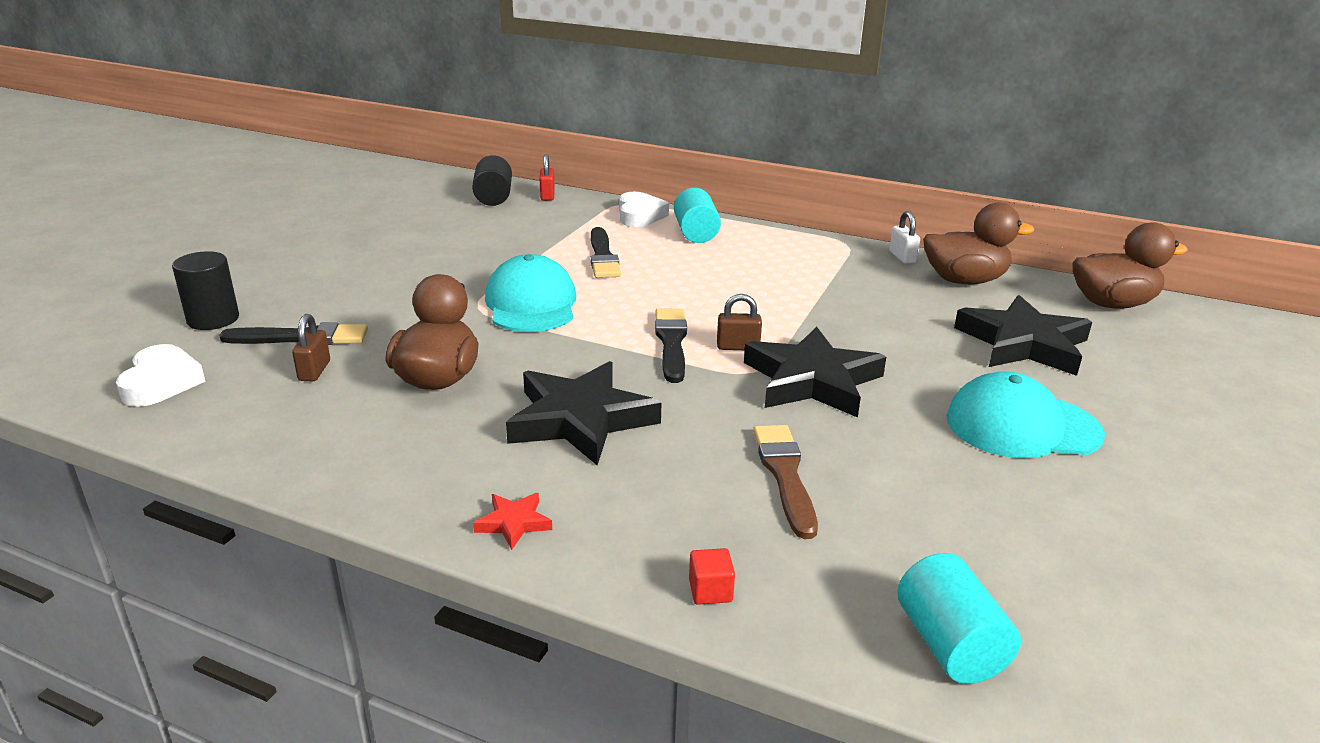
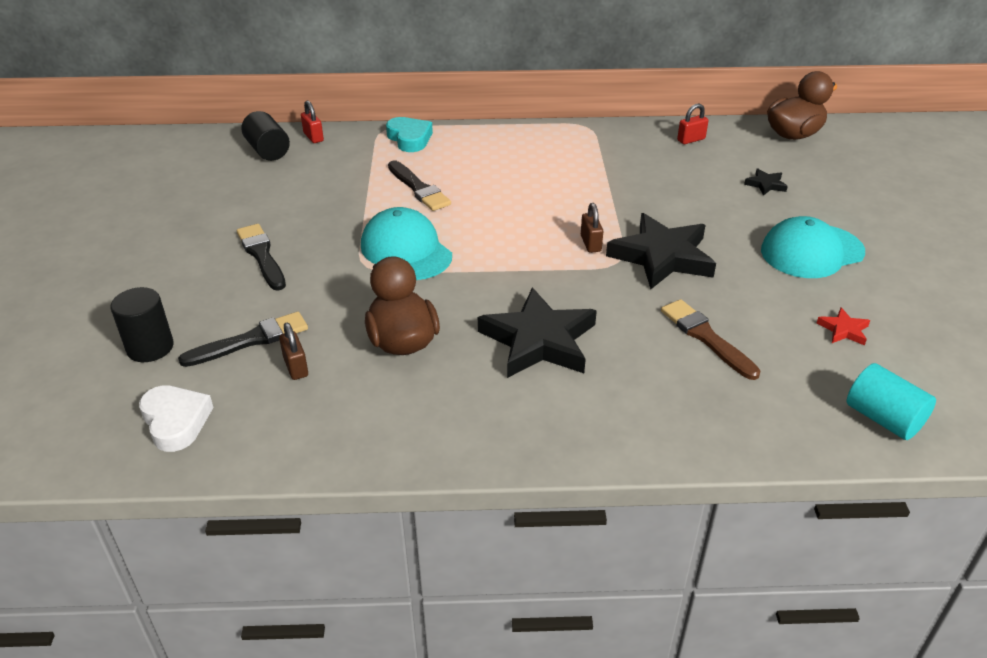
camera: 25 degrees left, 10 degrees up
(514, 523) = (571, 437): red star -> red star (843, 330)
(639, 215) = (409, 139): white heart -> turquoise heart
(671, 342) = (542, 254): black brush -> black brush (262, 255)
(695, 233) = (469, 145): turquoise cylinder -> none
(710, 591) = (732, 436): red cube -> none
(738, 347) = (590, 243): brown padlock -> brown padlock turned 75 degrees counterclockwise
(902, 257) = (635, 129): white padlock -> none
(964, 280) = (691, 140): brown duck -> red padlock
(1023, 344) = (766, 184): black star -> black star, size x0.43

